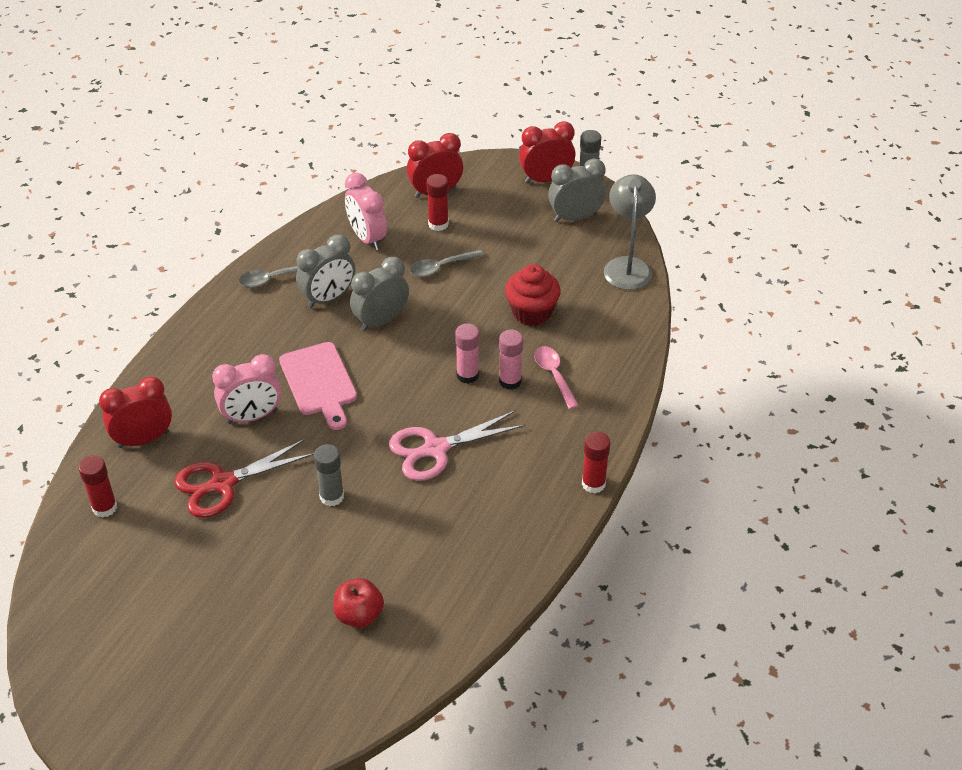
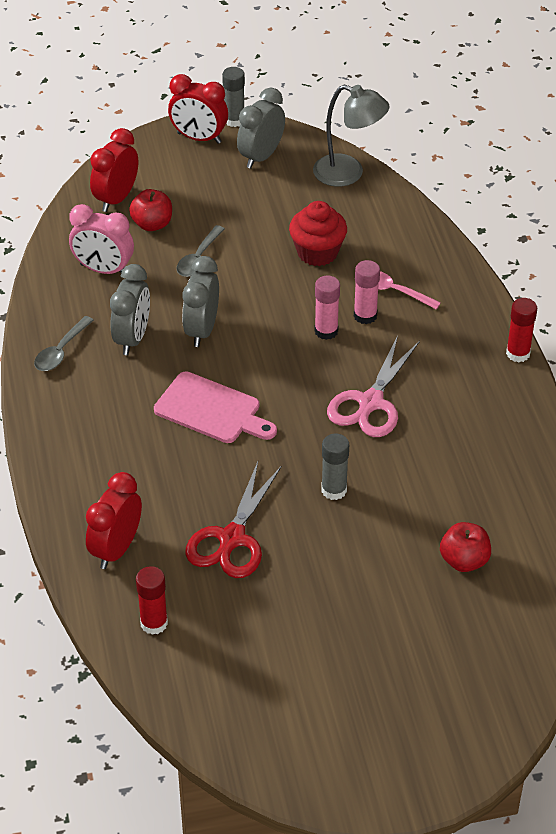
camera: 40 degrees left, 0 degrees up
(252, 416) = (188, 471): pink clock -> none
(438, 224) = (152, 224): red glue stick -> red apple
(546, 179) = (199, 138): red clock -> red clock turned 105 degrees counterclockwise
(627, 266) = (348, 173): grey lamp -> grey lamp turned 150 degrees clockwise

